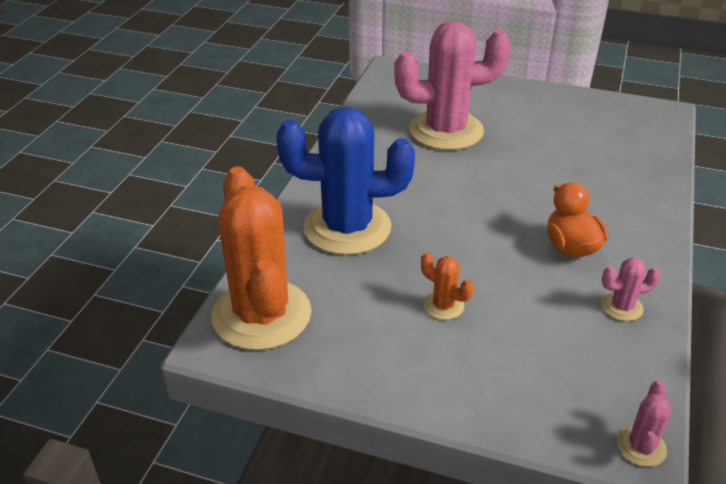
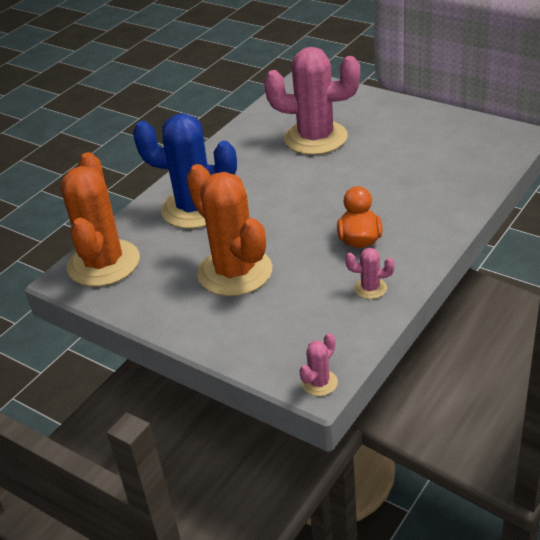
camera: 20 degrees right, 0 degrees up
(443, 306) = (235, 272): orange cactus -> orange cactus, size x2.42

